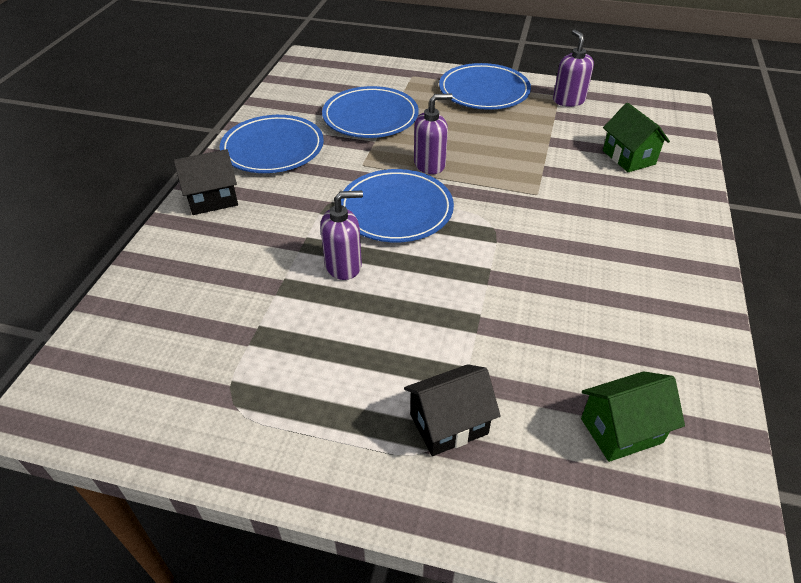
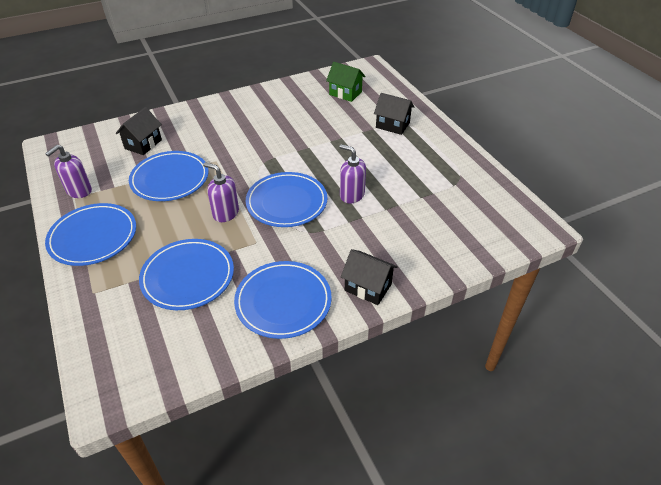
camera: 130 degrees left, 0 degrees up
(533, 152) = (170, 179): none -> blue plate
(628, 157) = (143, 144): green house -> black house

